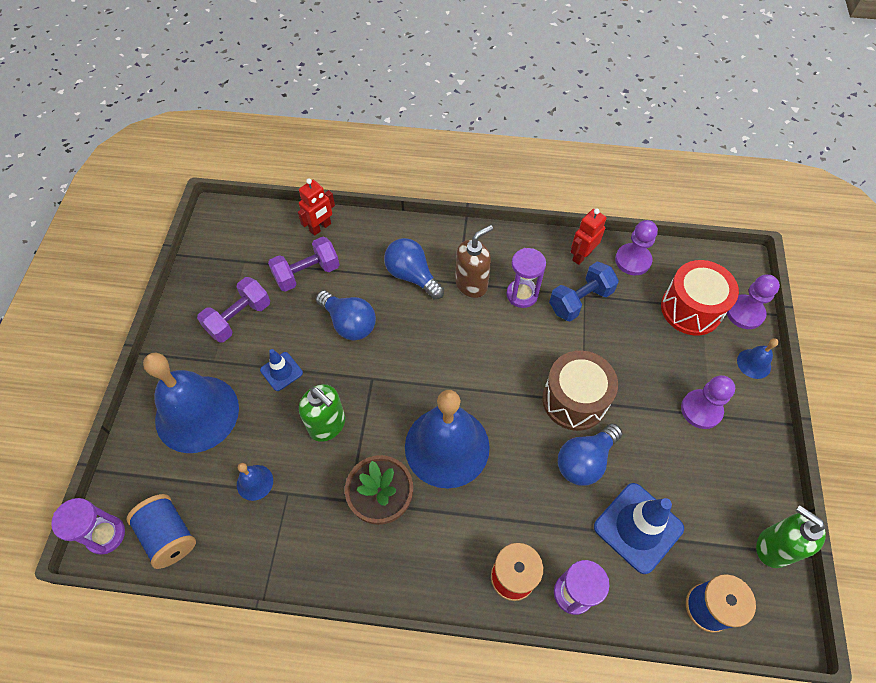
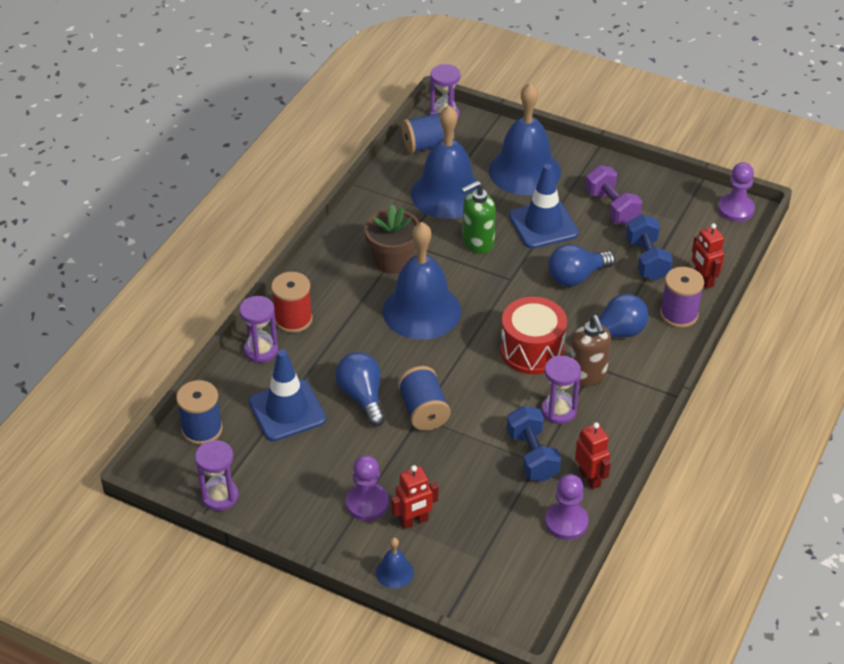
camera: 110 degrees right, 15 degrees down
(255, 482) = (447, 193): blue bell -> blue bell, size x2.39
(281, 371) = (543, 224): blue traffic cone -> blue traffic cone, size x1.85
(307, 273) = (647, 260): purple dumbbell -> blue dumbbell
(370, 236) = (679, 314): none -> purple spool
(574, 400) = (423, 411): brown drum -> blue spool
(691, 309) = (482, 548): red drum -> red drum (532, 350)
(697, 366) = (414, 521): none -> red robot
(744, 313) = (457, 595): purple pawn -> purple pawn (735, 209)
(773, 547) = (220, 496): green soap dispenser -> purple hourglass

